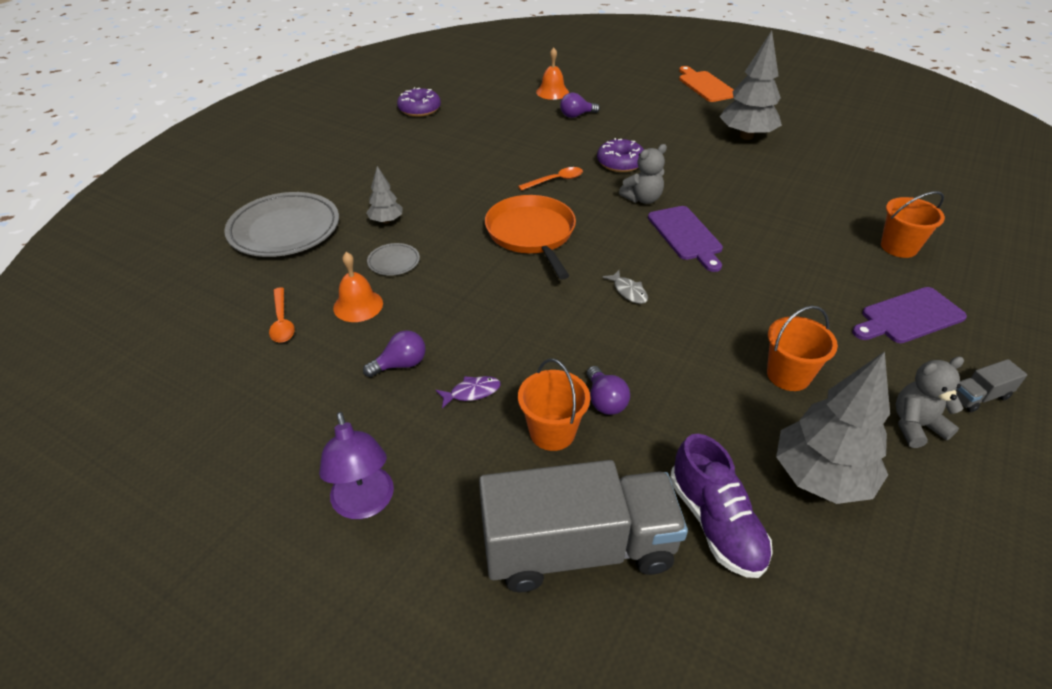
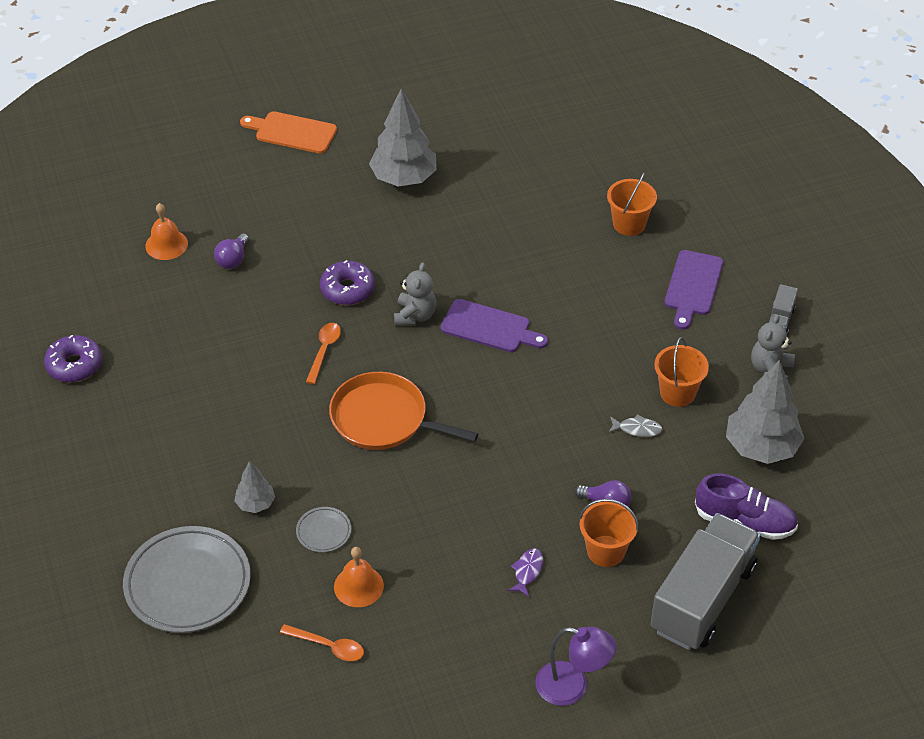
camera: 50 degrees left, 5 degrees up
(400, 364) = (457, 596): purple light bulb -> none
(628, 291) = (515, 411): grey fish -> grey fish (637, 429)

